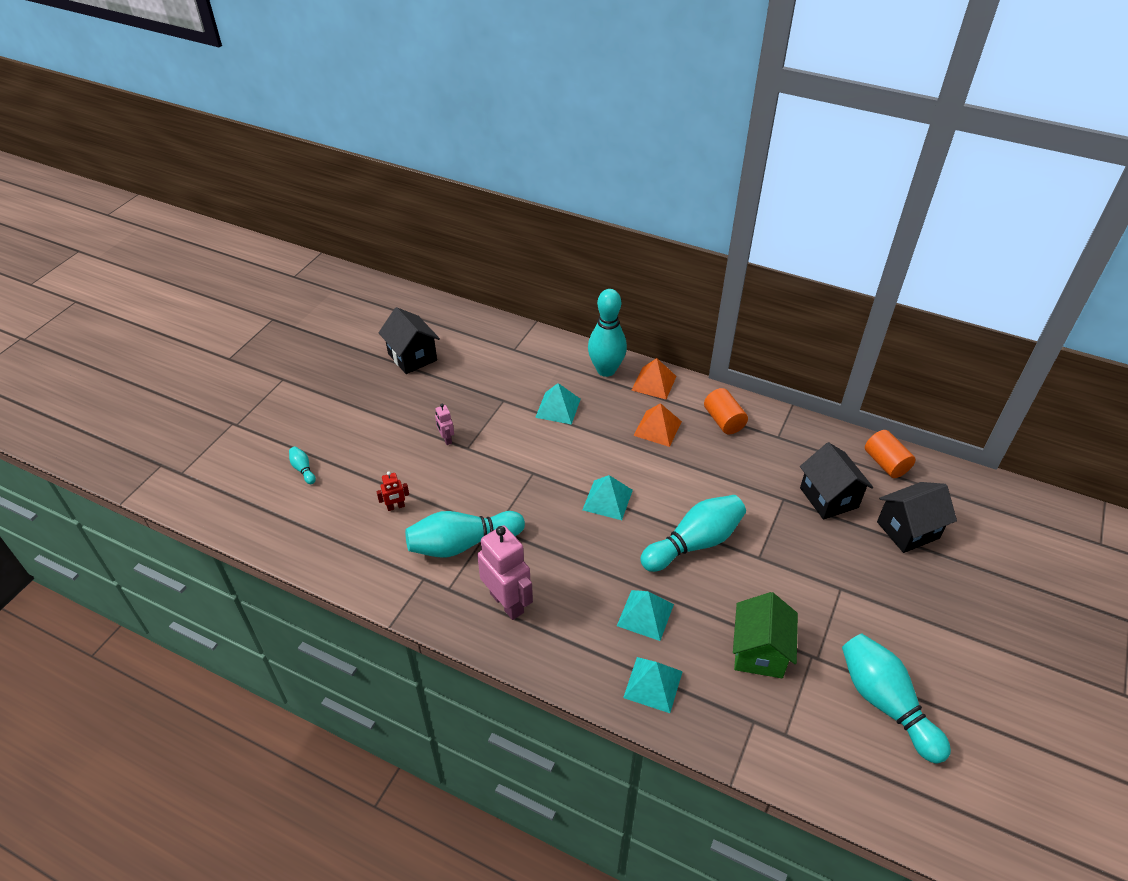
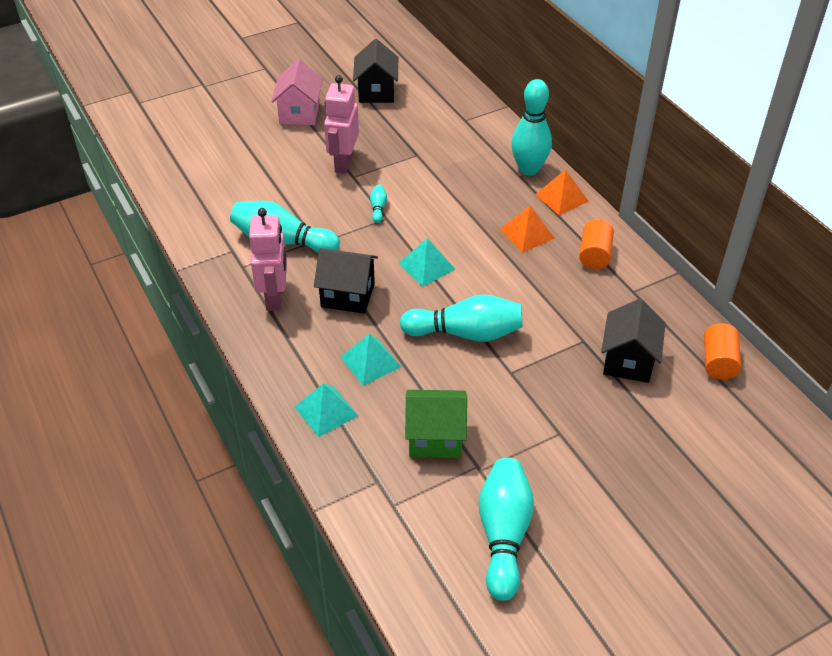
camera: 35 degrees right, 0 degrees up
(303, 469) = (220, 137): turquoise bowling pin -> turquoise bowling pin (378, 208)
(359, 410) = (299, 113): none -> pink house
(396, 507) = (260, 193): red robot -> none
(446, 439) = (343, 163): pink robot -> pink robot, size x2.13
(558, 408) = (456, 180): turquoise pyramid -> none
(759, 652) = (435, 438): green house -> green house turned 45 degrees clockwise
(908, 530) = (678, 424): black house -> black house (348, 295)

